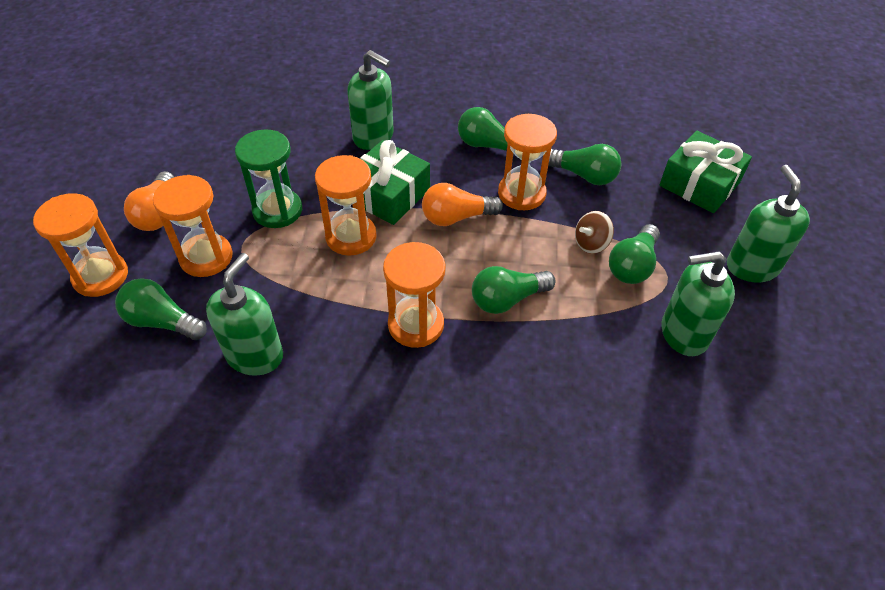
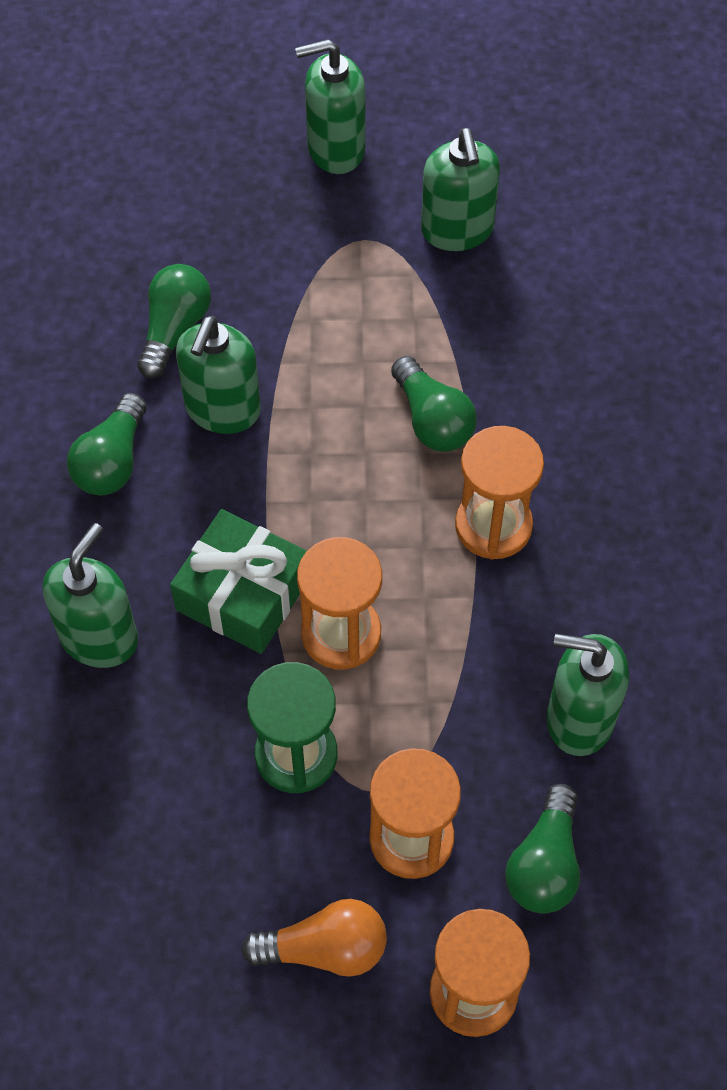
camera: 95 degrees left, 10 degrees up
(456, 217) = (283, 493): orange light bulb -> none
(521, 193) = (222, 409): orange hourglass -> green soap dispenser
(591, 243) = (316, 323): brown spinning top -> none
(632, 266) = (351, 277): green light bulb -> none
(699, 184) = (181, 189): green gift -> none

